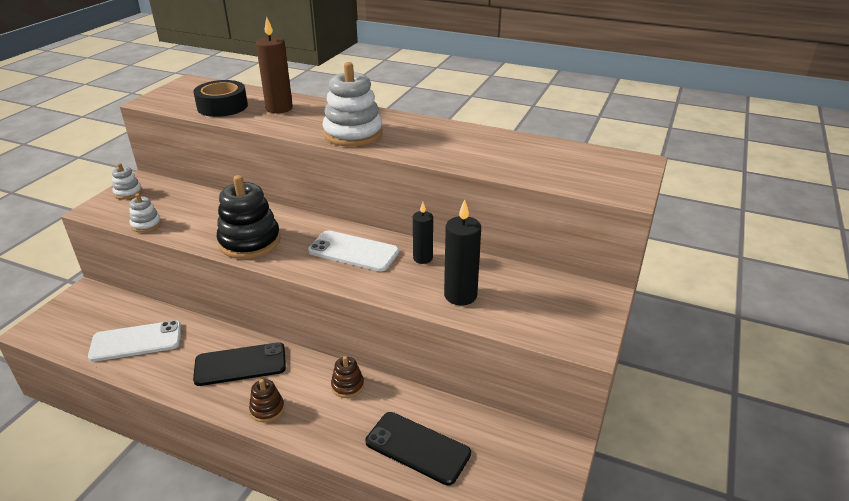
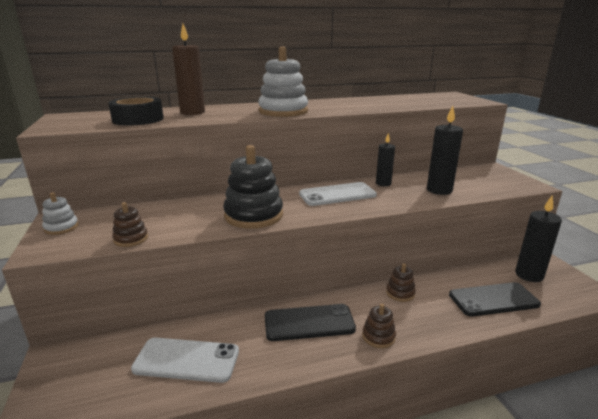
camera: 40 degrees left, 10 degrees down
(136, 341) = (186, 360): white phone -> white phone turned 60 degrees clockwise
(146, 224) = (131, 239): white stacking toy -> brown stacking toy
(240, 364) = (309, 323): black phone -> black phone turned 45 degrees clockwise
(508, 452) = (529, 275): none -> black candle

